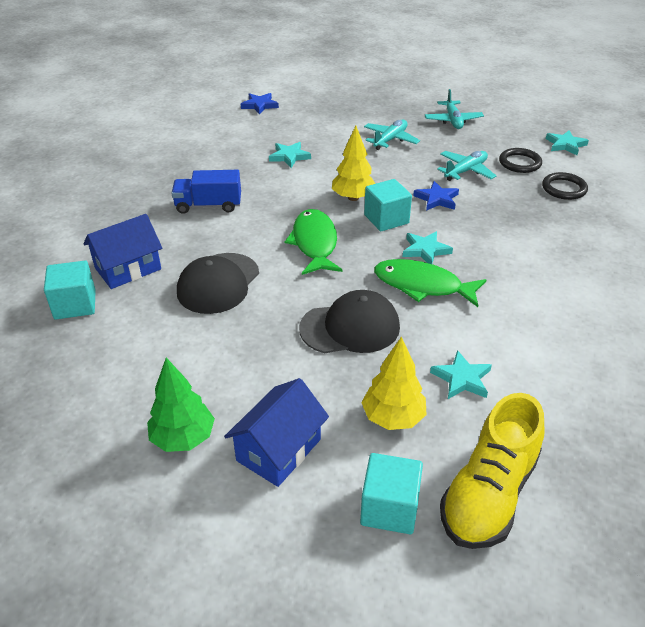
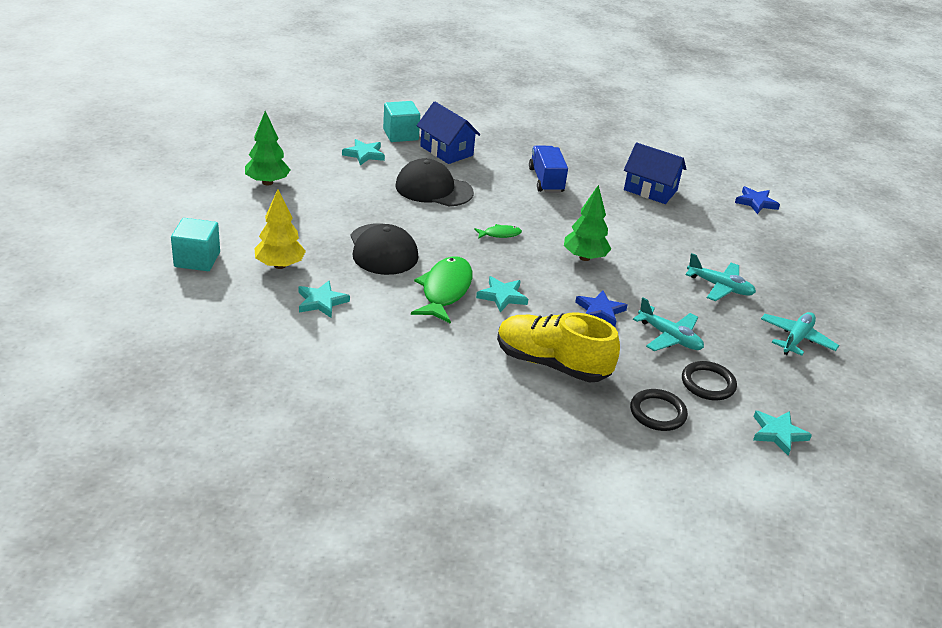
camera: 80 degrees right, 5 degrees down
(279, 450) = (253, 217): blue house -> blue house (650, 190)
(289, 156) = (651, 221): turquoise star -> turquoise star (364, 154)
(315, 243) = (500, 234): green fish -> green fish, size x0.48
(353, 198) = (584, 257): yellow tree -> green tree
(386, 219) = (551, 276): turquoise cube -> none
(453, 120) = (796, 339): turquoise plane -> turquoise plane turned 135 degrees clockwise
(488, 494) = (202, 303): yellow shoe -> yellow shoe (552, 364)

